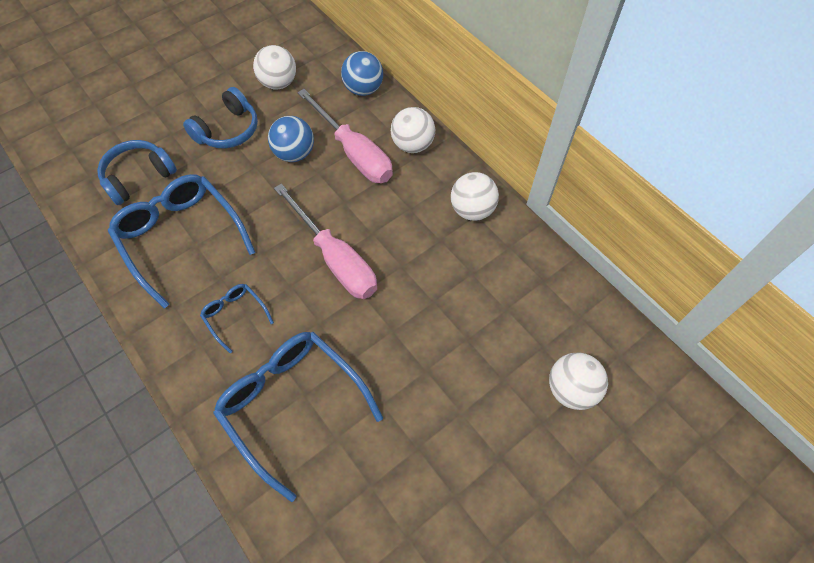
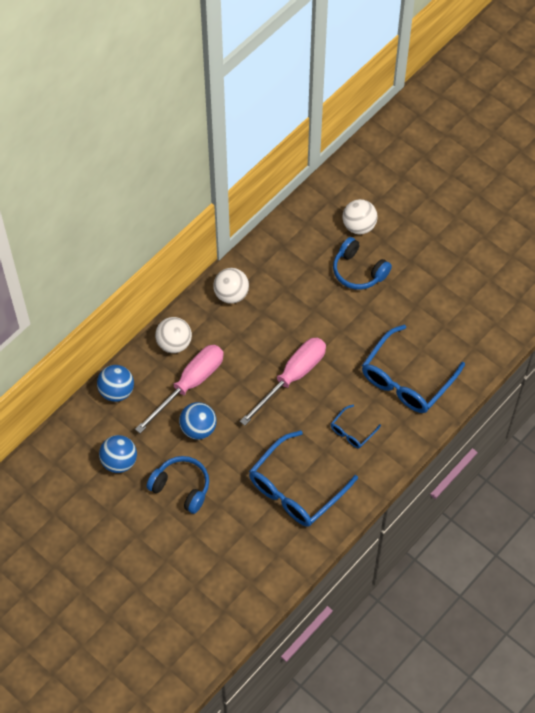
camera: 100 degrees left, 0 degrees up
(139, 177) = (244, 541): blue headphones -> blue headphones (358, 271)
(278, 83) = (119, 461): white ball -> blue ball

